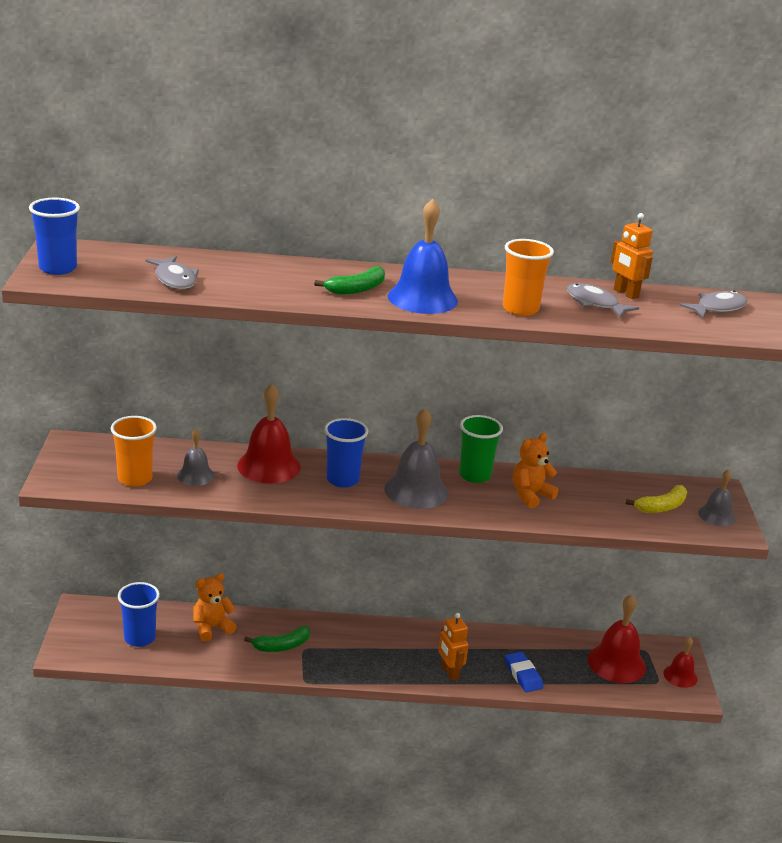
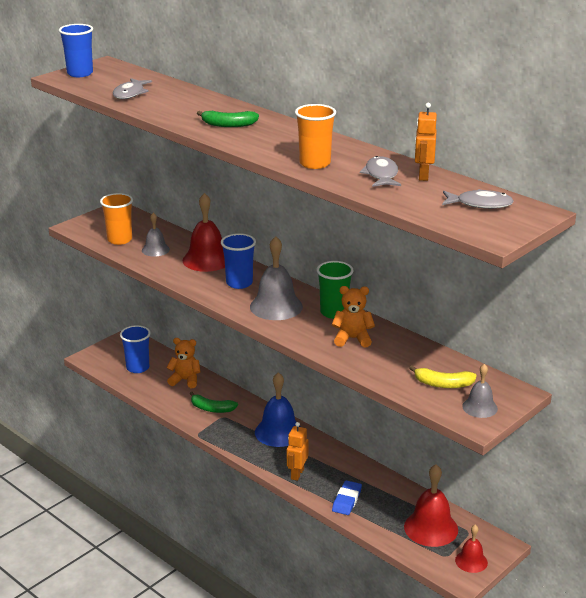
camera: 45 degrees right, 0 degrees up
(422, 298) = (260, 140): blue bell -> blue bell (278, 432)

